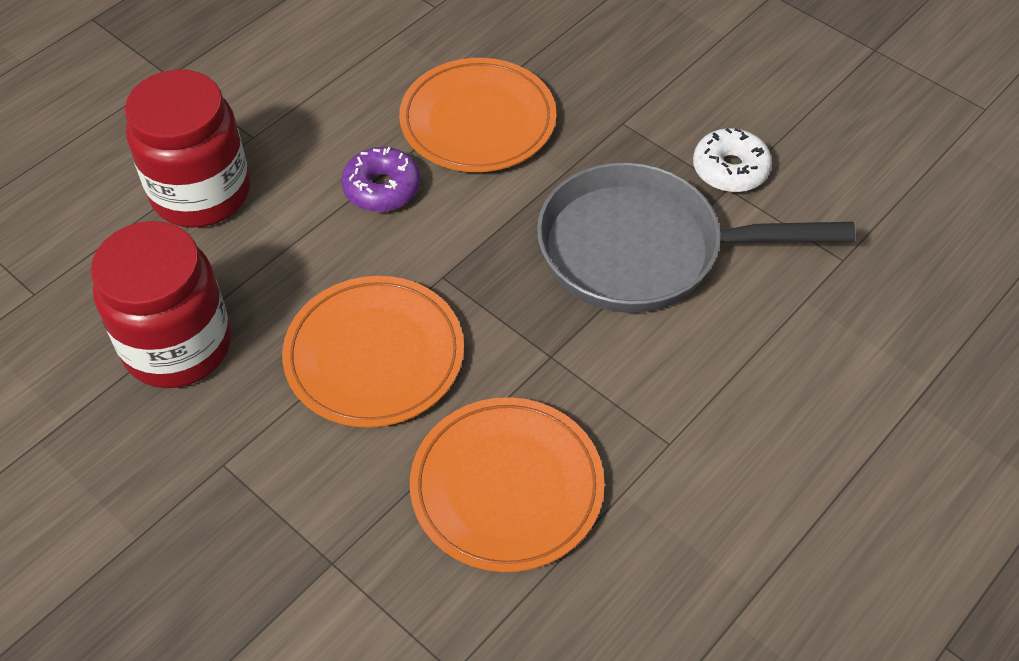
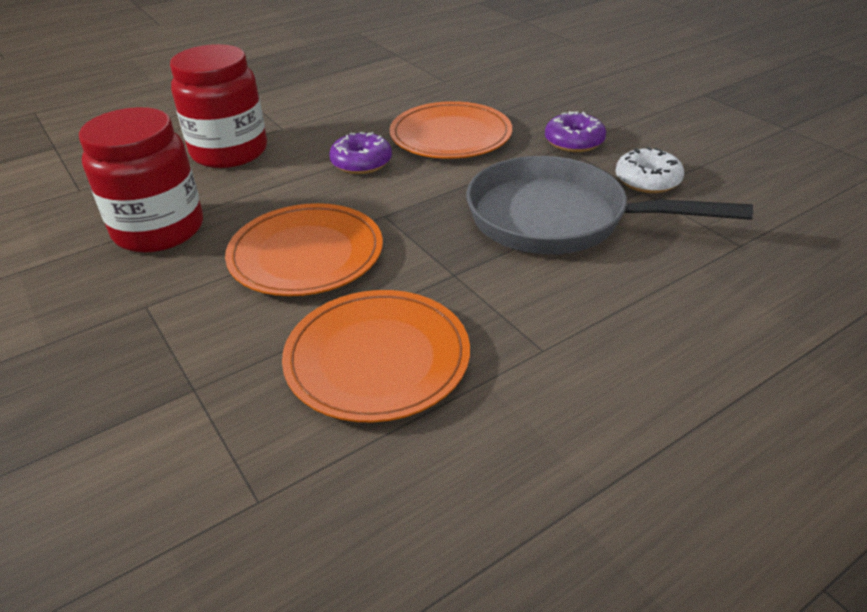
camera: 15 degrees right, 15 degrees down
(632, 111) = (574, 142): none -> purple donut

